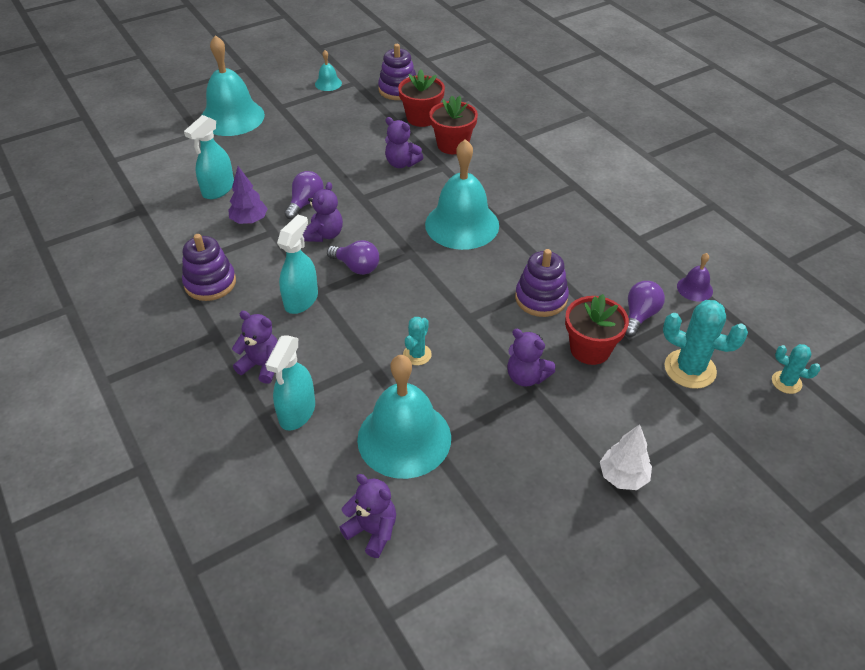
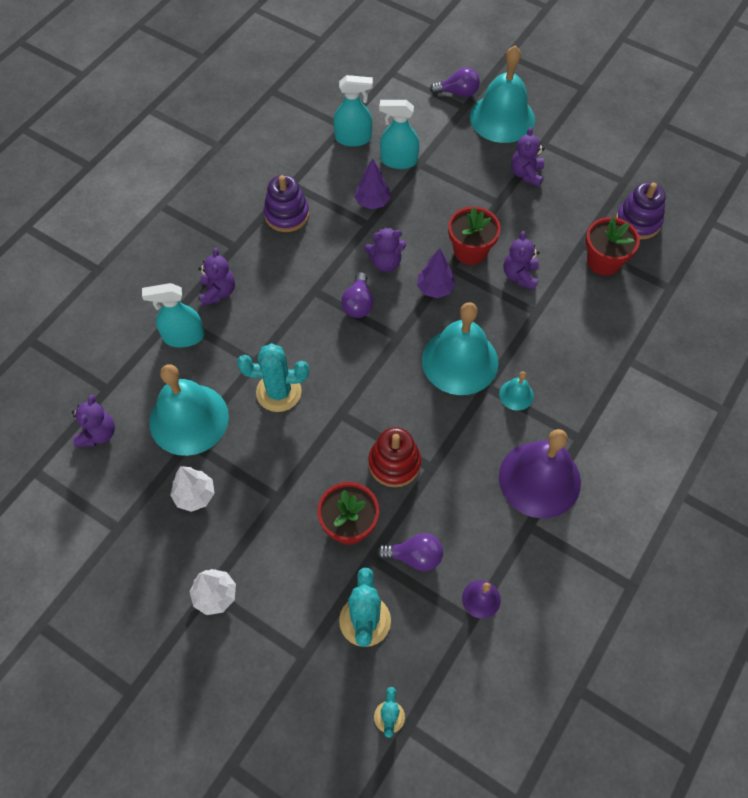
camera: 65 degrees right, 15 degrees up
(301, 300) = (299, 283): turquoise spray bottle -> turquoise spray bottle (353, 138)
(305, 203) = (418, 229): purple light bulb -> purple light bulb (458, 93)
(328, 83) = (606, 161): turquoise bell -> turquoise bell (516, 395)
(377, 214) = (435, 288): none -> purple tree
(417, 354) = (278, 392): turquoise cactus -> turquoise cactus, size x1.76
(452, 145) = (577, 306): red flower pot -> red flower pot (470, 251)
(500, 460) = (195, 495): none -> white tree
(526, 377) = (292, 484): purple teddy bear -> purple teddy bear (526, 174)
(541, 298) = (394, 463): purple stacking toy -> red stacking toy
(600, 219) = (539, 479): none -> purple bell

